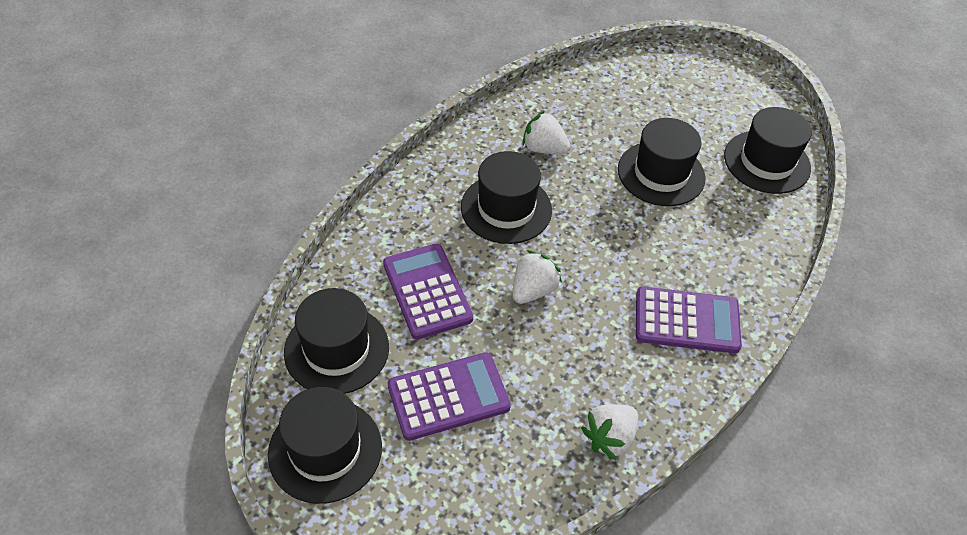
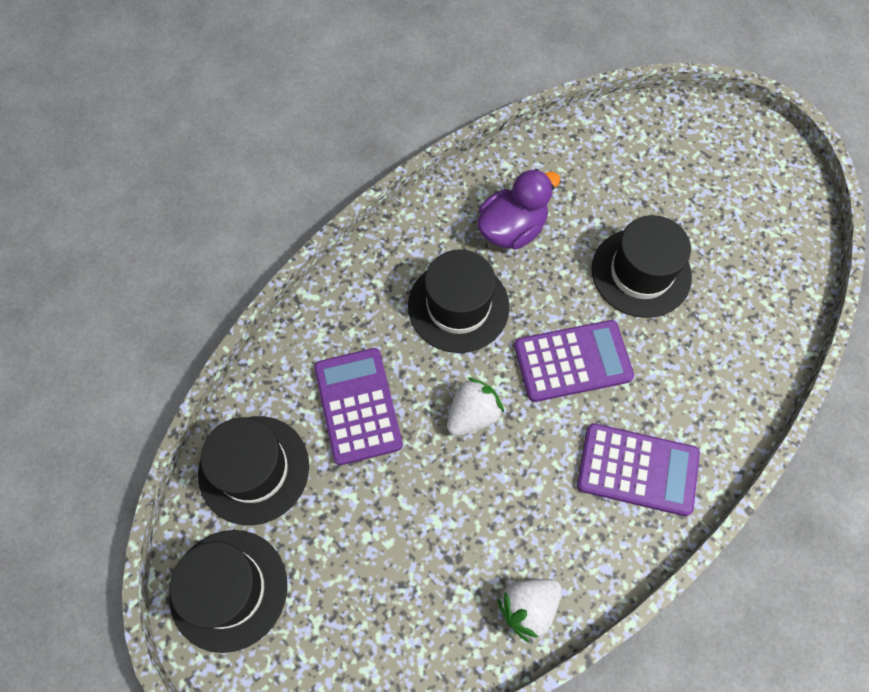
camera: 10 degrees right, 15 degrees up
(448, 396) = (364, 539): purple calculator -> purple calculator (572, 361)
(543, 148) = (512, 229): white strawberry -> purple duck
(767, 162) = (767, 266): black hat -> none

